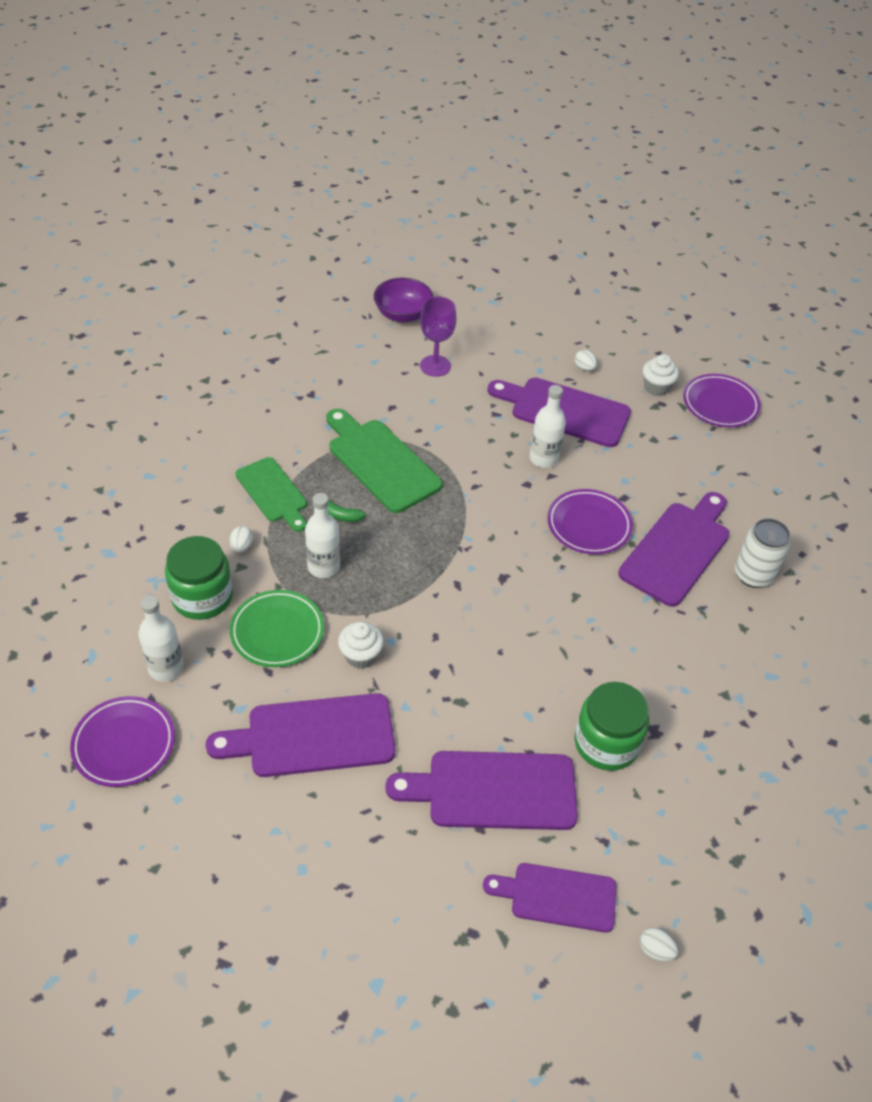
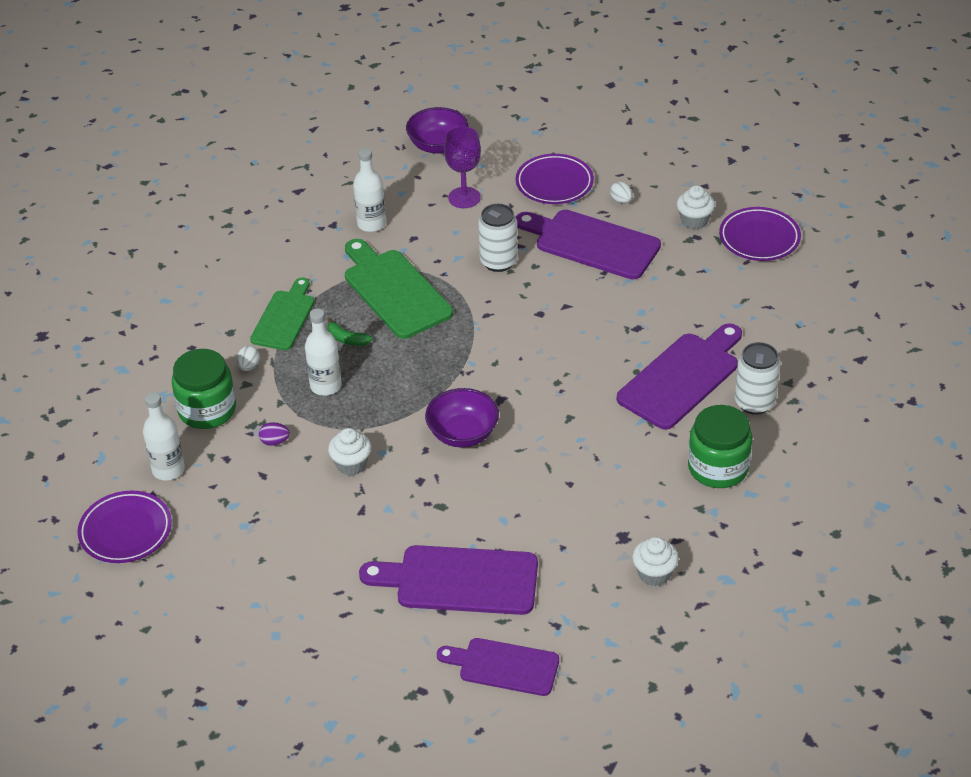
camera: 10 degrees right, 5 degrees down
(273, 492) = (284, 318): green cutting board -> green cutting board turned 135 degrees counterclockwise
(277, 632) = (275, 442): green plate -> purple egg
(313, 736) = (298, 530): purple cutting board -> none
(471, 617) = (462, 434): none -> purple bowl
(478, 430) = (498, 262): none -> white can
(543, 458) = (561, 289): white bottle -> white bottle (371, 224)
(588, 525) = (595, 353): purple plate -> purple plate (554, 183)
(606, 743) = (574, 545): green jar -> green jar (718, 468)
(655, 950) = (586, 711): white egg -> none
(694, 774) = (654, 574): none -> white cupcake

